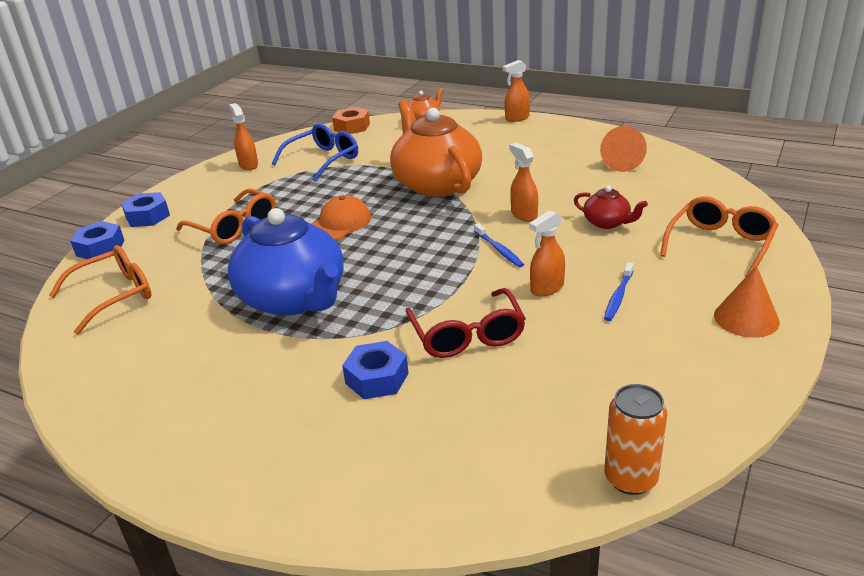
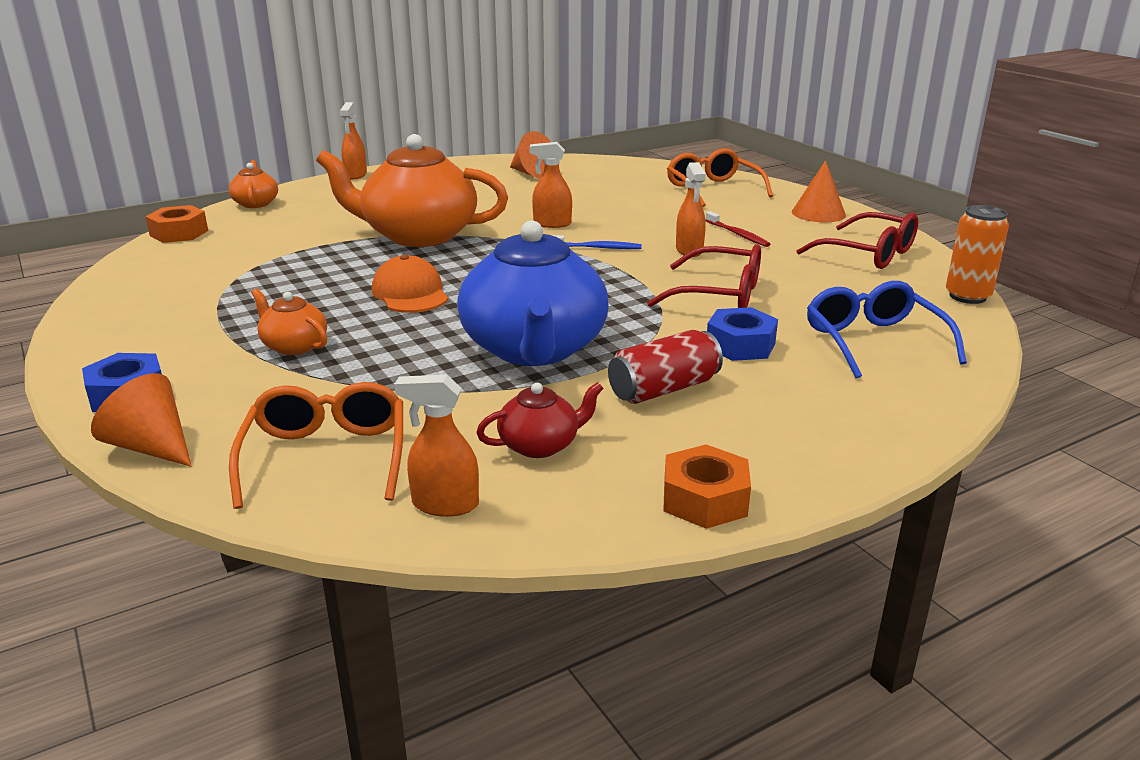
camera: 60 degrees left, 5 degrees down
(100, 248) = (151, 447): blue nut -> orange cone
(128, 443) = (705, 499): none -> orange nut
(234, 227) = (294, 346): orange glasses -> orange teapot
(248, 165) = (133, 303): orange spray bottle -> orange spray bottle (444, 504)
(273, 371) = (664, 389): none -> red can
(294, 299) = (534, 349): blue teapot -> blue teapot turned 90 degrees clockwise
(322, 160) = (230, 265): blue glasses -> blue glasses (874, 342)
(607, 223) = (621, 205): red teapot -> red teapot (540, 445)
(618, 296) = (738, 234): blue toothbrush -> red toothbrush
(670, 381) = (868, 254): none -> red glasses

